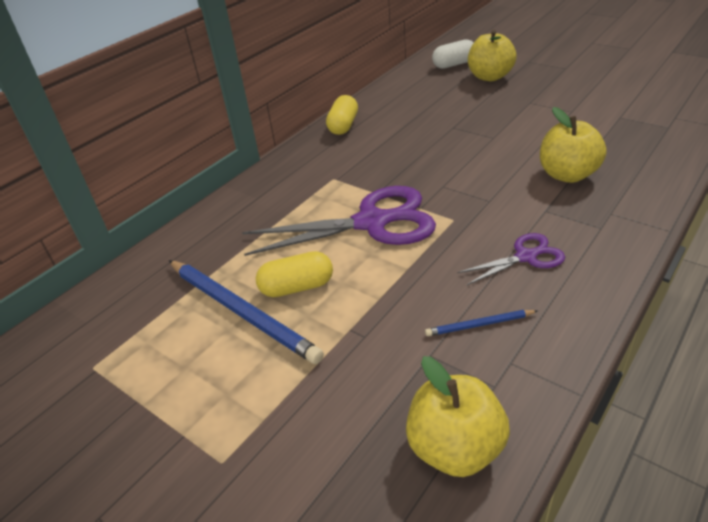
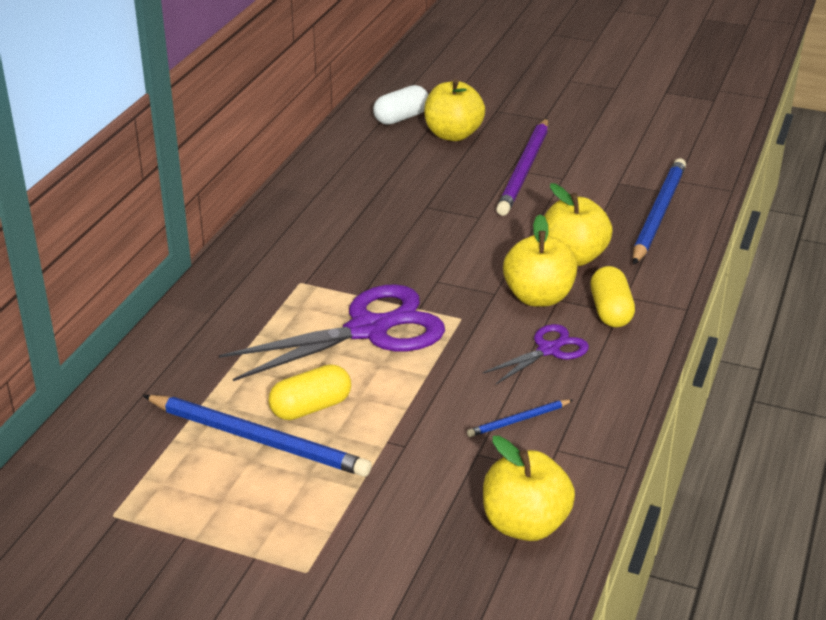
camera: 20 degrees left, 5 degrees down
(343, 126) = (285, 212): yellow capsule -> yellow capsule (610, 311)
(527, 207) = (538, 297): none -> yellow apple
(541, 103) = (525, 169): none -> purple pencil
(652, 144) = (658, 214): none -> blue pencil

